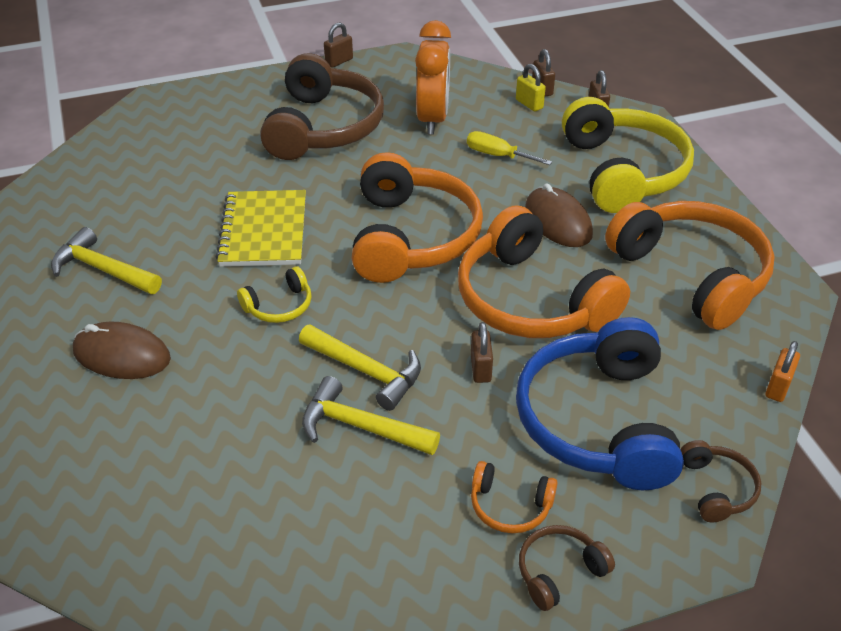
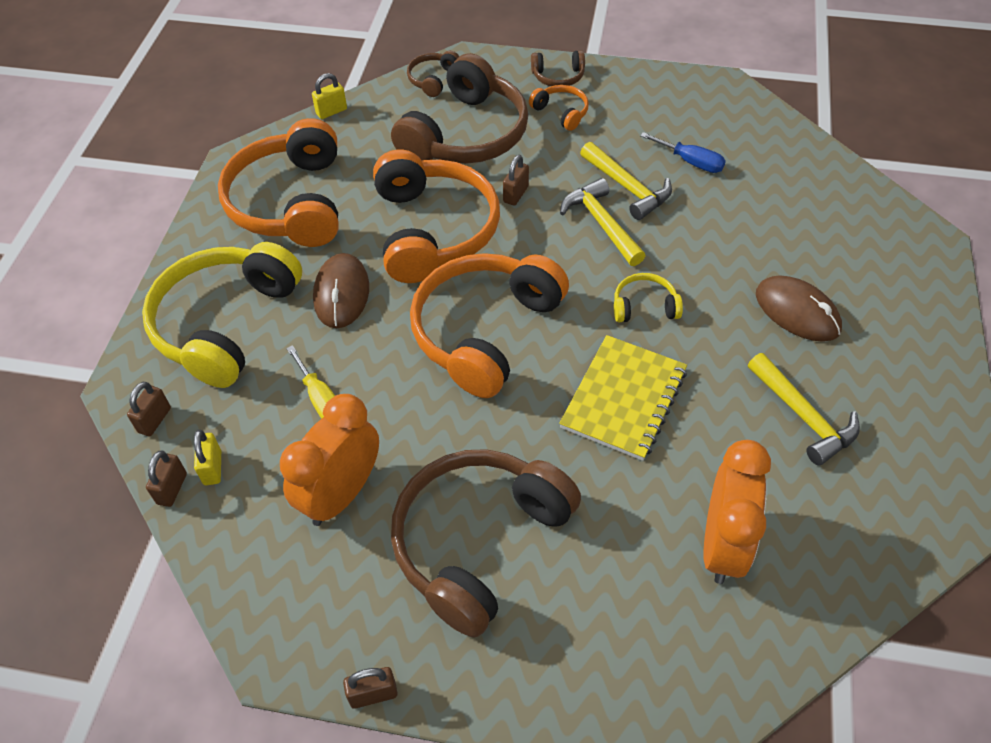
camera: 150 degrees left, 10 degrees up
(153, 175) = (722, 545): none -> orange clock
(299, 496) = (691, 162): none -> blue screwdriver
(598, 421) = (466, 134): blue headphones -> brown headphones
(777, 387) = (331, 111): orange padlock -> yellow padlock

